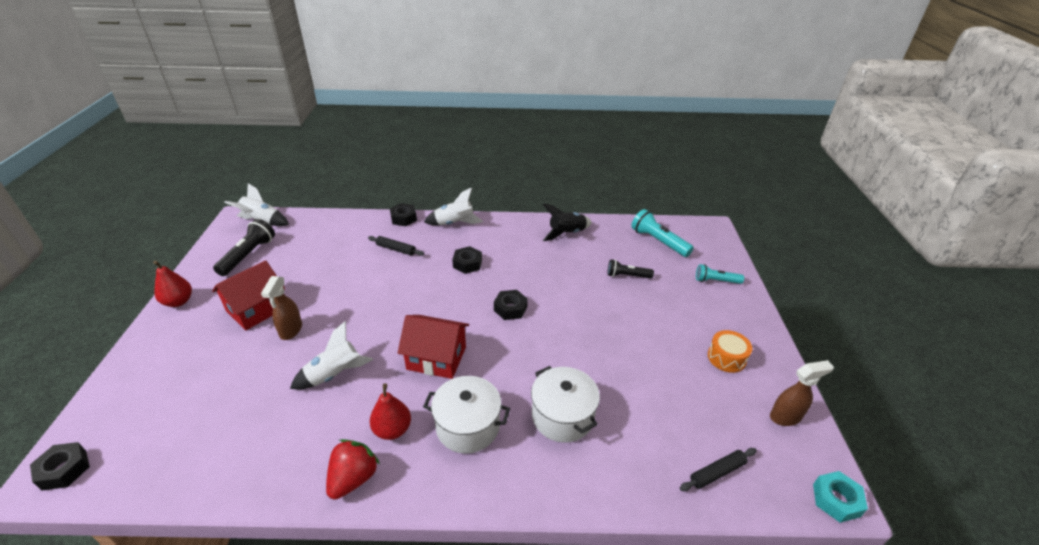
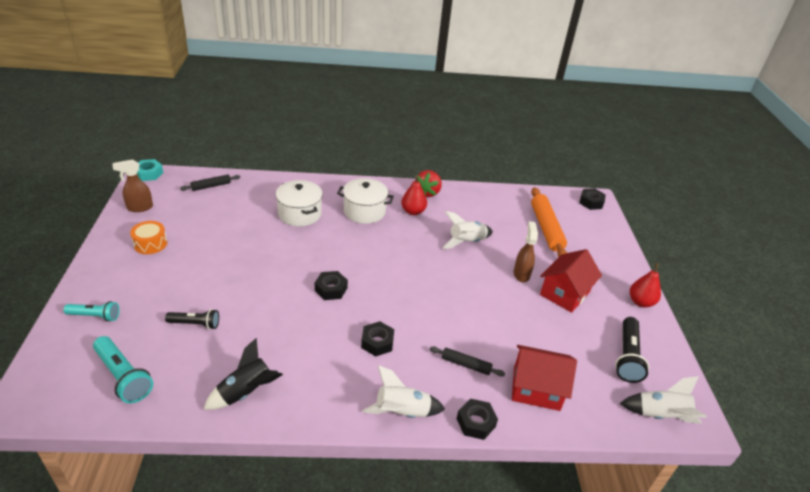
camera: 175 degrees right, 0 degrees up
(200, 404) = (546, 228): none -> orange rolling pin
(436, 358) = (393, 250): red house -> red house (536, 388)

